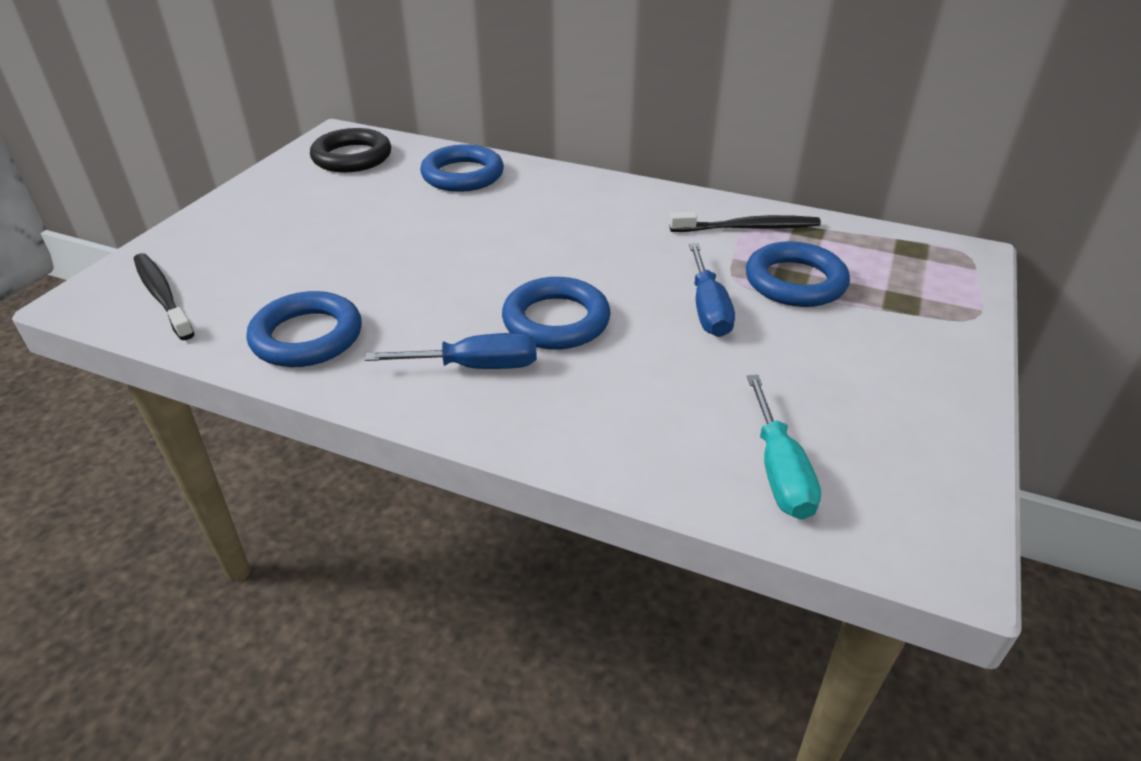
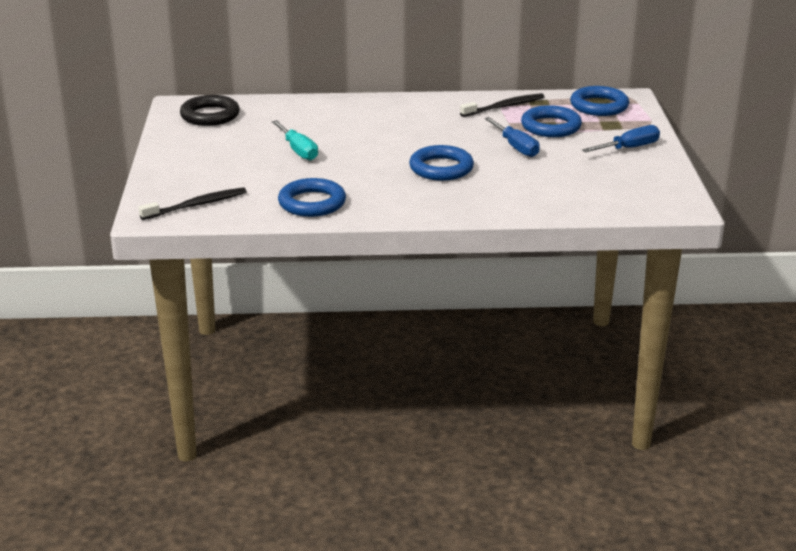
camera: 25 degrees left, 10 degrees down
(162, 296) = (196, 205): black toothbrush -> black toothbrush turned 120 degrees clockwise
(462, 175) = (300, 112): blue ring -> blue ring (599, 106)
(475, 366) = (420, 195): blue screwdriver -> blue screwdriver (629, 148)
(779, 470) = (600, 197): turquoise screwdriver -> turquoise screwdriver (298, 150)

